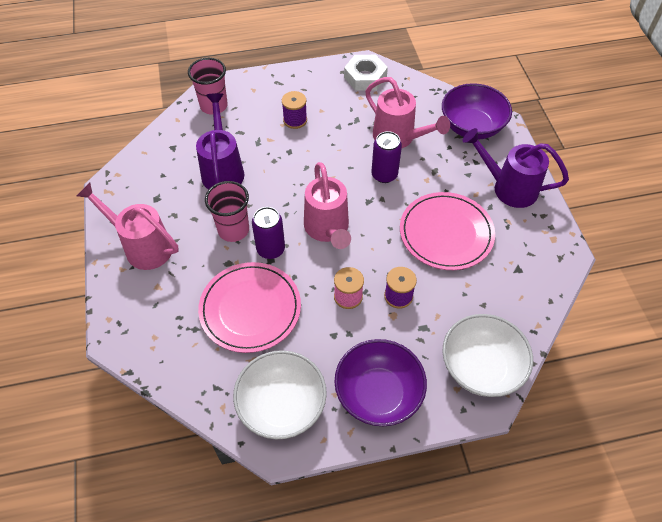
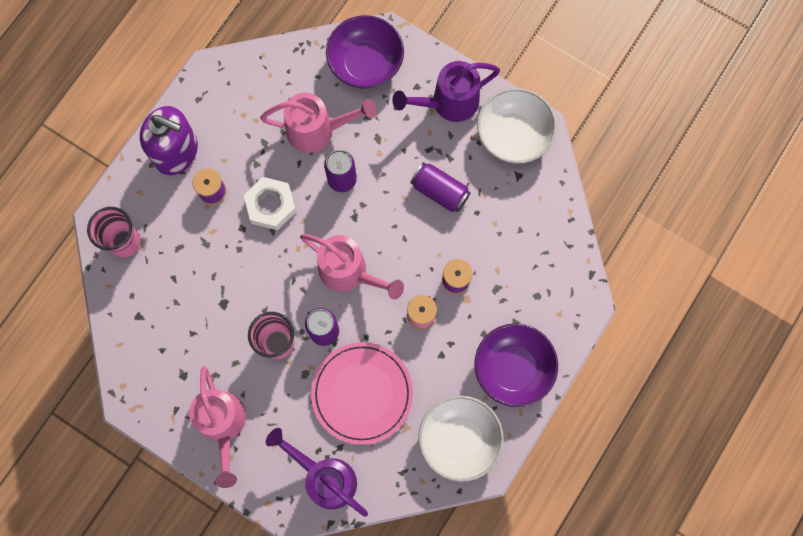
camera: 45 degrees left, 20 degrees up
(143, 246) = (223, 425): pink watering can -> pink watering can turned 90 degrees counterclockwise
(222, 170) = (206, 297): purple watering can -> purple watering can (325, 477)
(298, 86) = (176, 152): none -> purple soap dispenser
(365, 77) = (224, 88): white nut -> white nut (271, 205)
(446, 233) = (440, 191): pink plate -> purple can
(481, 367) = (560, 282): white bowl -> white bowl (513, 135)

